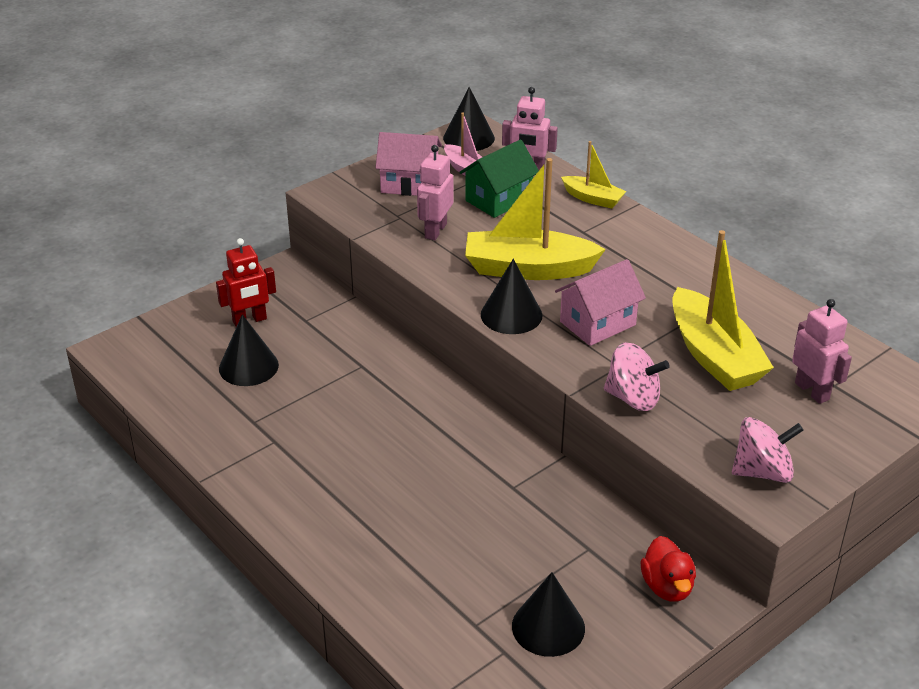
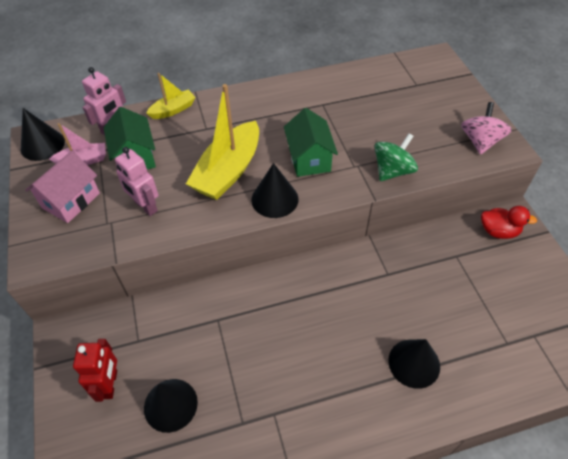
camera: 65 degrees left, 15 degrees up
(548, 627) = (517, 303): black cone -> black cone (414, 363)
(597, 323) = (309, 159): pink house -> green house
(633, 398) = (392, 171): pink spinning top -> green spinning top
(713, 355) = (368, 120): yellow boat -> none
(812, 391) = (418, 94): pink robot -> none

